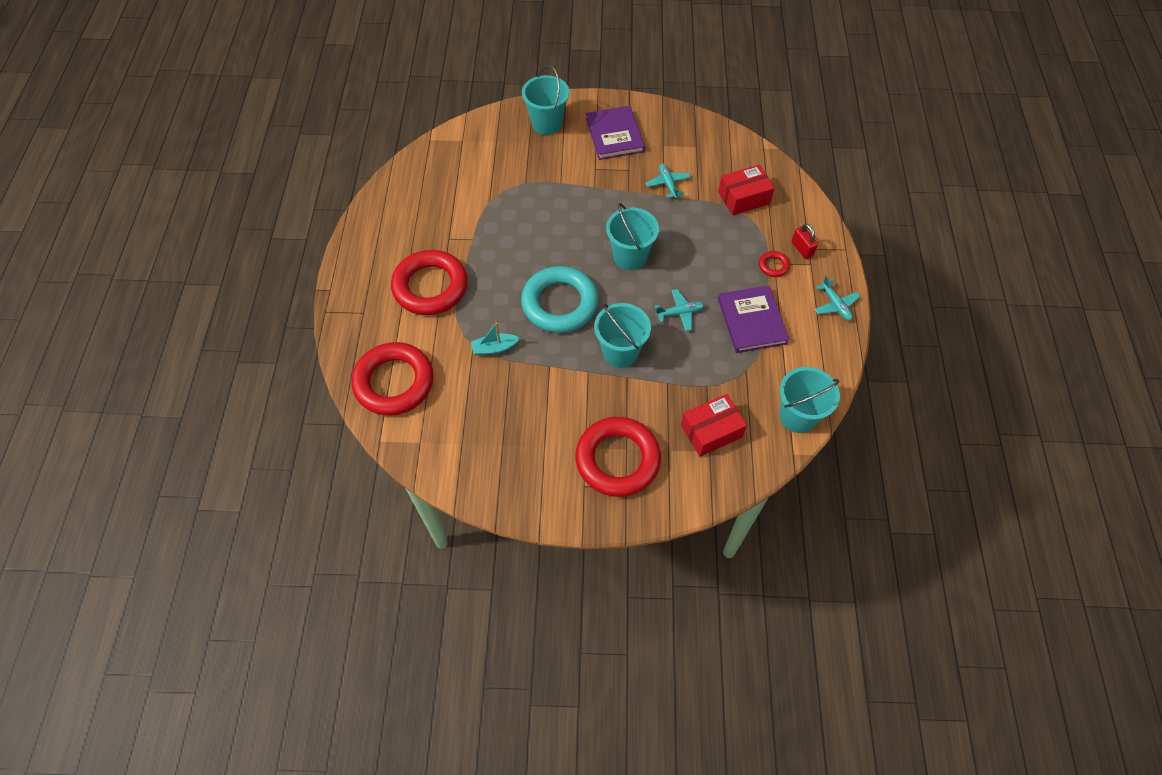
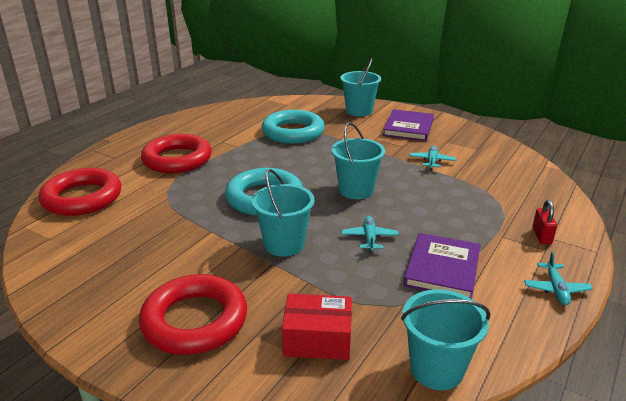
camera: 30 degrees right, 30 degrees down
(494, 348) = (180, 205): turquoise boat -> none
(508, 191) = (293, 132): none -> turquoise ring
(680, 313) = (369, 238): turquoise plane -> turquoise plane turned 105 degrees counterclockwise
(743, 198) = (500, 187): red box -> none
(773, 266) = (499, 237): red ring -> none

